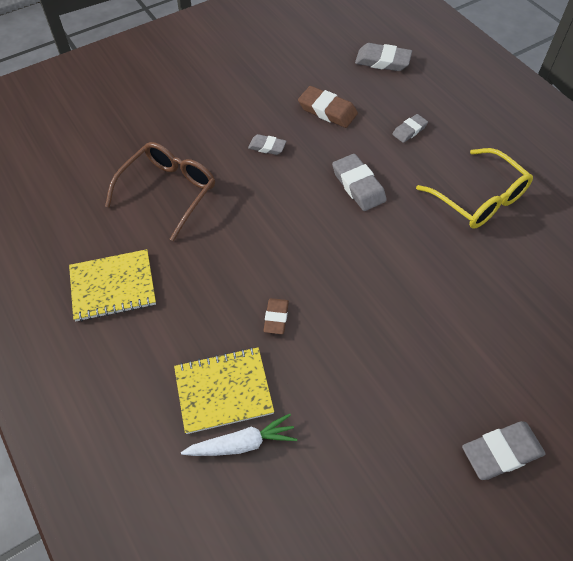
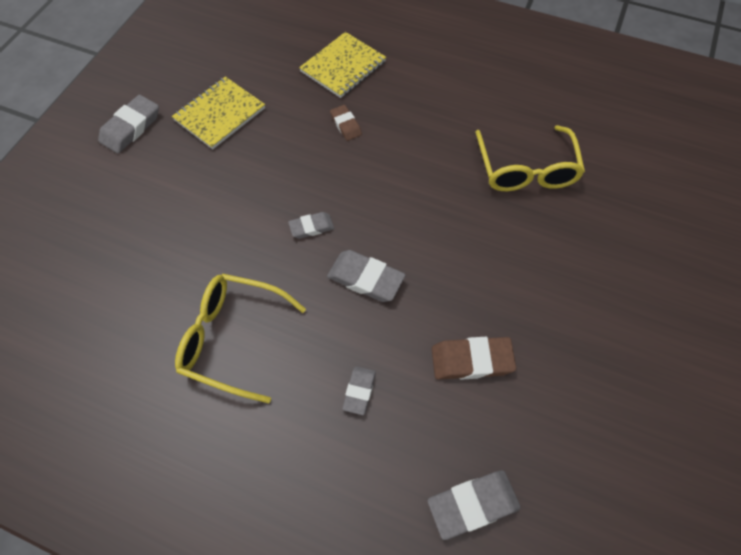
camera: 145 degrees right, 5 degrees up
(113, 286) = (481, 82): yellow notebook -> yellow notebook (220, 114)
(169, 191) = (526, 170): brown glasses -> yellow glasses
(242, 443) = (307, 49): white carrot -> none
(267, 147) = (489, 269): grey eraser -> grey eraser (311, 227)

